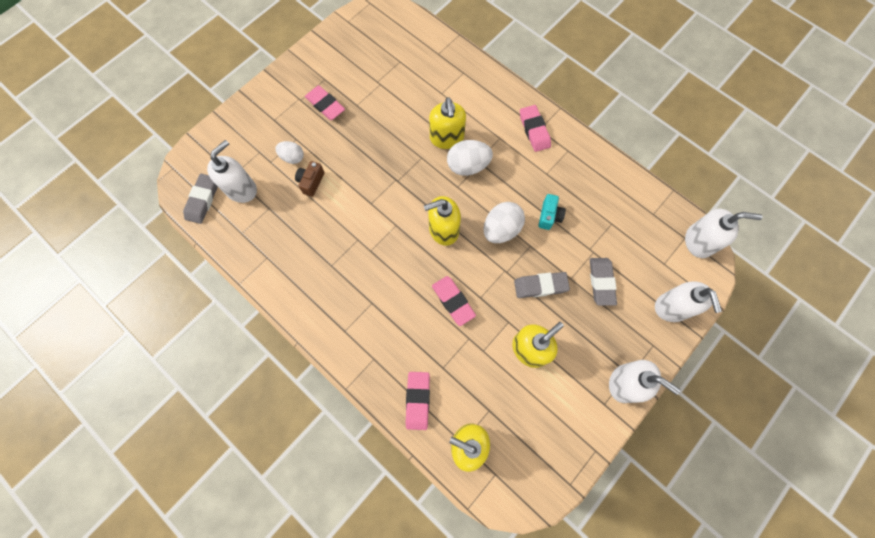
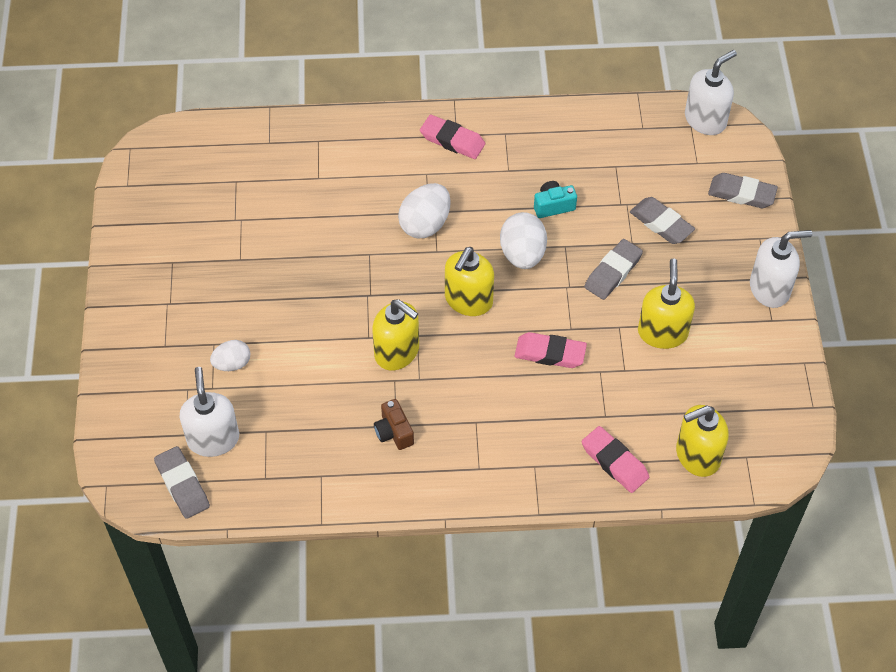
camera: 45 degrees left, 15 degrees down
(311, 182) = (282, 370): brown camera -> brown camera (394, 432)
(325, 105) = (206, 286): pink eraser -> none
(447, 138) = (374, 215): yellow soap dispenser -> yellow soap dispenser (397, 352)
(549, 216) = (553, 206): turquoise camera -> turquoise camera turned 75 degrees counterclockwise
(672, 307) = (741, 194): white soap dispenser -> grey eraser

